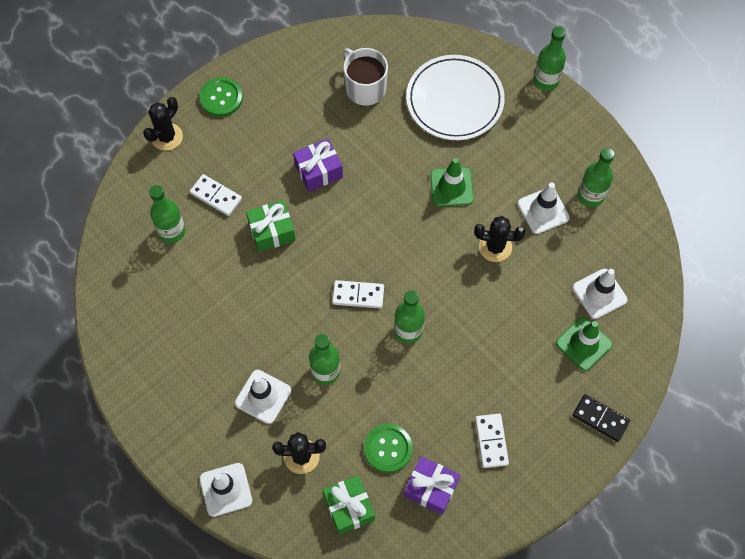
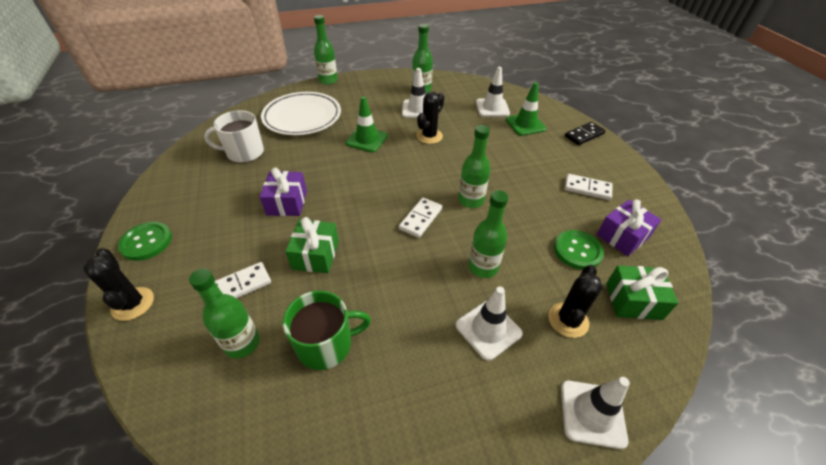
camera: 65 degrees left, 20 degrees down
(196, 287) = (326, 344): none -> green mug

